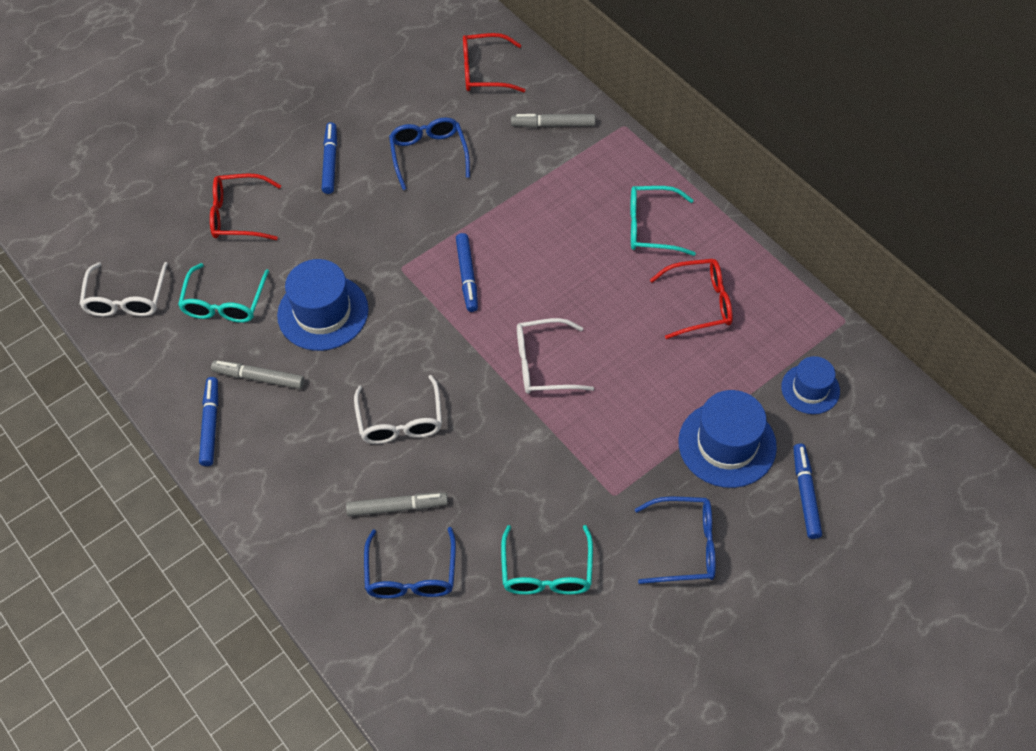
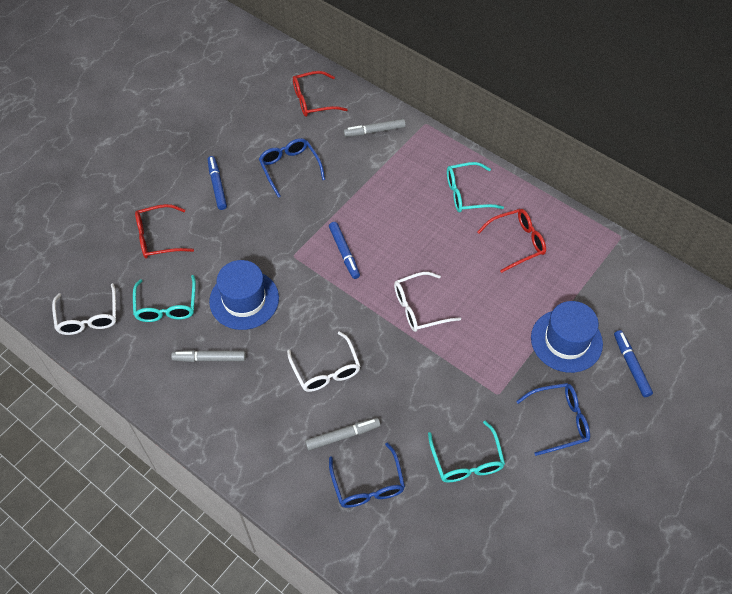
camera: 15 degrees left, 0 degrees up
(210, 424) = (182, 401): blue marker -> none
(810, 389) = (611, 290): blue hat -> none

